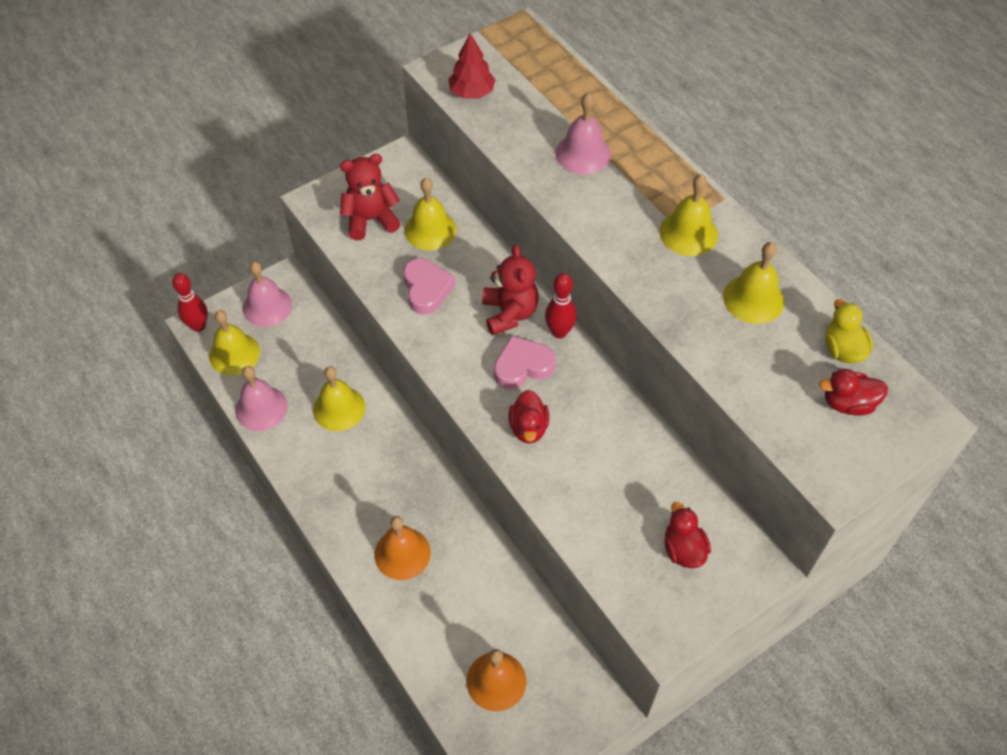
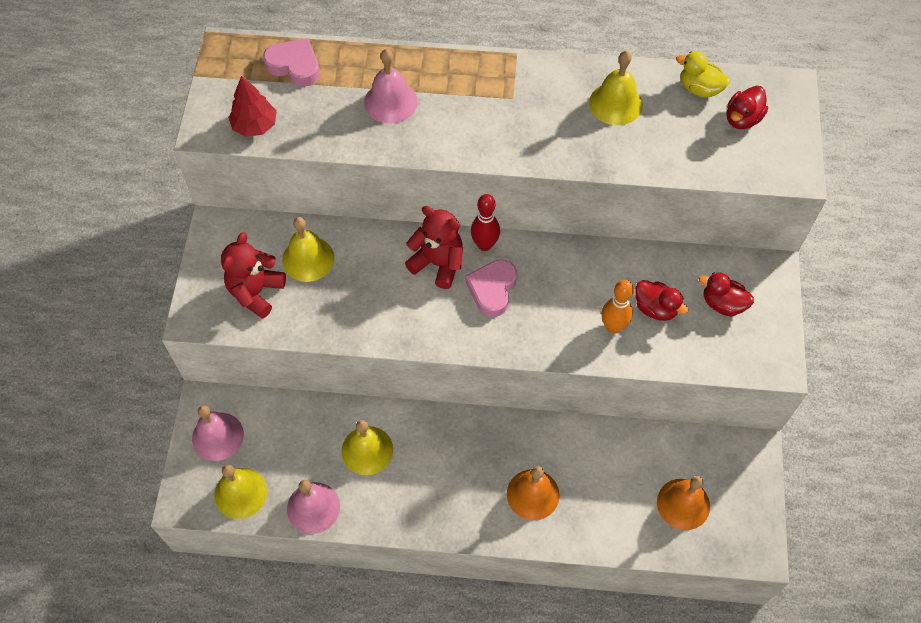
camera: 50 degrees left, 5 degrees up
(198, 326) = (185, 502): red bowling pin -> none
(426, 289) = (362, 301): pink heart -> pink heart (294, 66)
(528, 428) = (547, 324): red duck -> red duck (655, 308)
(574, 477) = (613, 326): none -> orange bowling pin
(688, 233) = (526, 96): yellow bell -> none

